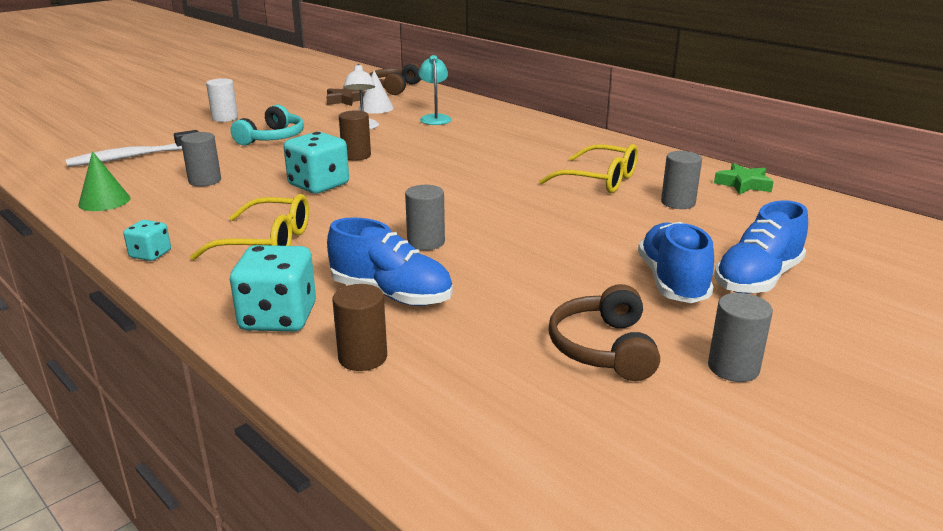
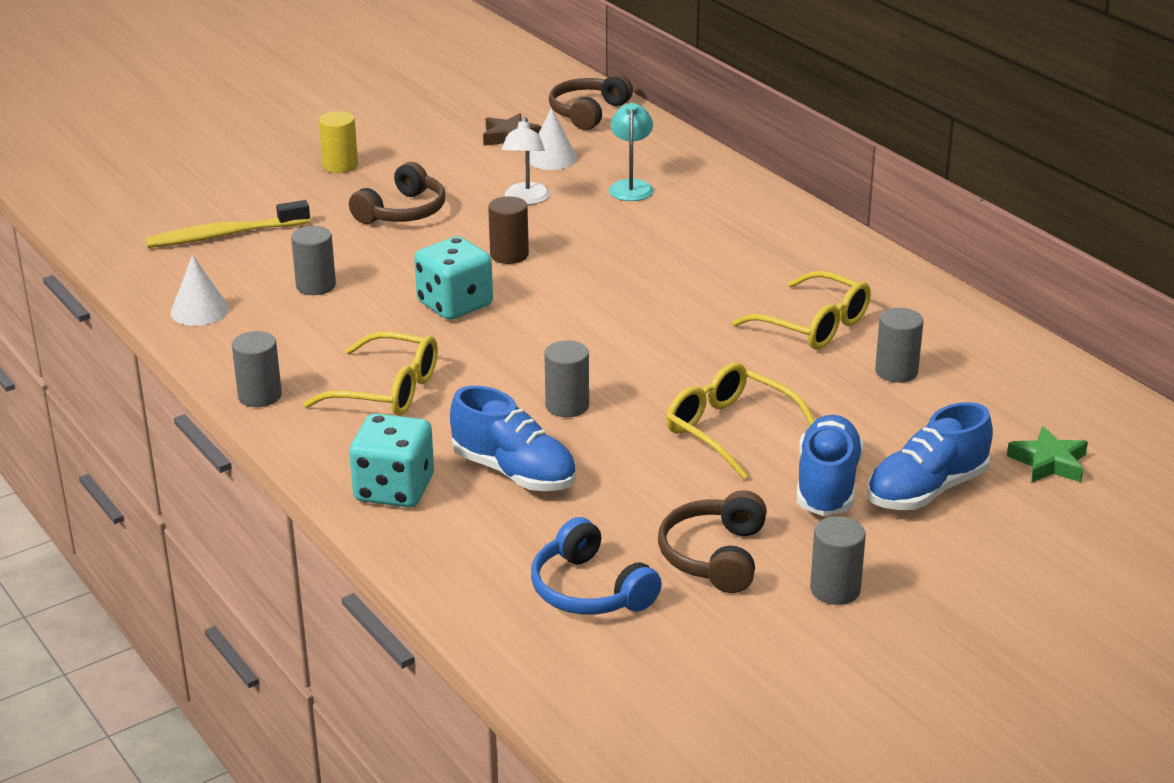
camera: 10 degrees right, 5 degrees up
(104, 201) = (199, 310): green cone -> white cone
(132, 157) = (224, 235): white toothbrush -> yellow toothbrush
(150, 254) = (260, 396): turquoise dice -> grey cylinder
(225, 118) = (340, 166): white cylinder -> yellow cylinder
(272, 138) = (402, 212): turquoise headphones -> brown headphones
(363, 357) = (472, 542): brown cylinder -> none
(494, 392) = (590, 590): none -> blue headphones
(569, 249) = (730, 430): none -> yellow glasses
(743, 184) = (1000, 347): green star -> green star (1049, 463)

